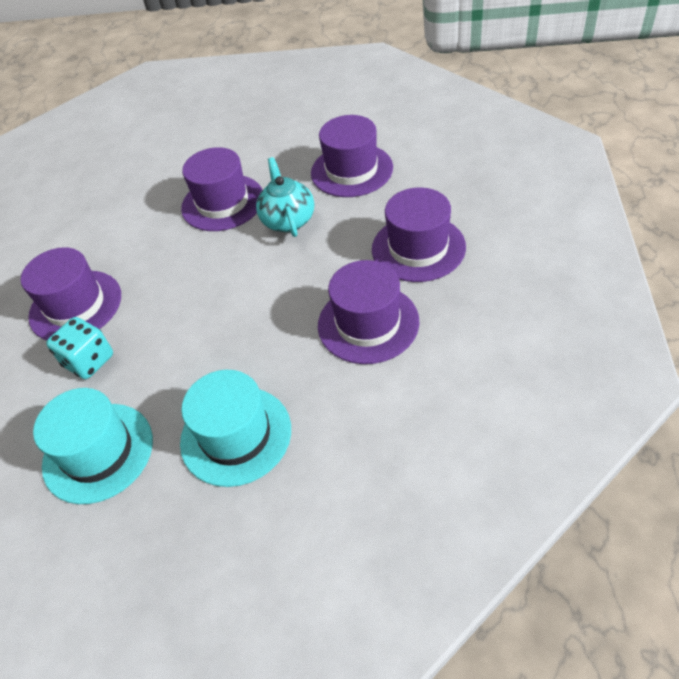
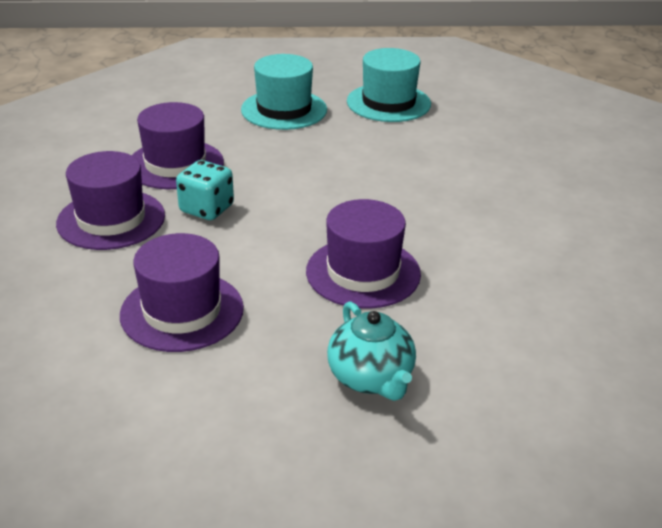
camera: 165 degrees right, 15 degrees down
(75, 306) = (482, 178): purple hat -> none
(89, 361) = (434, 144): turquoise dice -> turquoise dice (206, 209)
(288, 220) = (267, 250): turquoise teapot -> turquoise teapot (371, 378)

